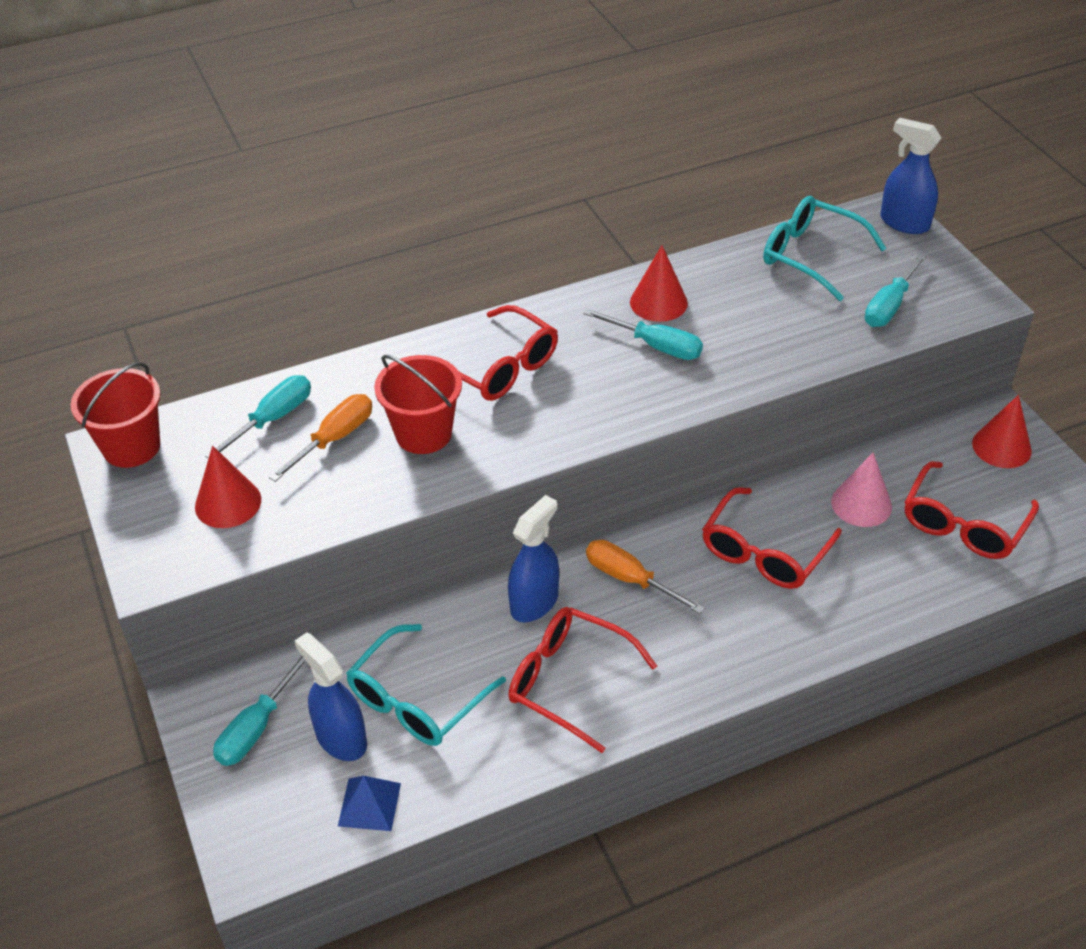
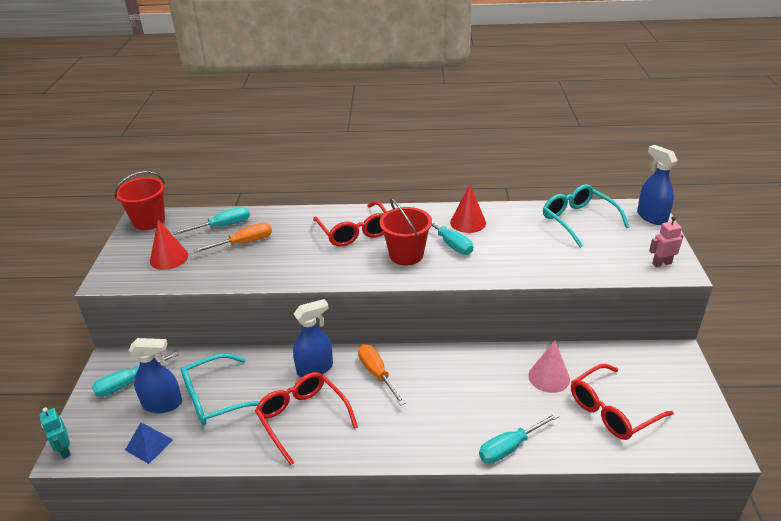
camera: 25 degrees right, 10 degrees down
(241, 863) = (64, 450): none -> turquoise robot
(341, 738) = (163, 404): blue spray bottle -> blue spray bottle turned 105 degrees clockwise
(423, 434) = (289, 253): red bucket -> red bucket (406, 255)
(764, 552) = (468, 385): red glasses -> none
(889, 306) = (611, 258): turquoise screwdriver -> turquoise screwdriver (510, 447)
(956, 296) = (661, 263): none -> pink robot
(1001, 447) = (668, 372): red cone -> none

